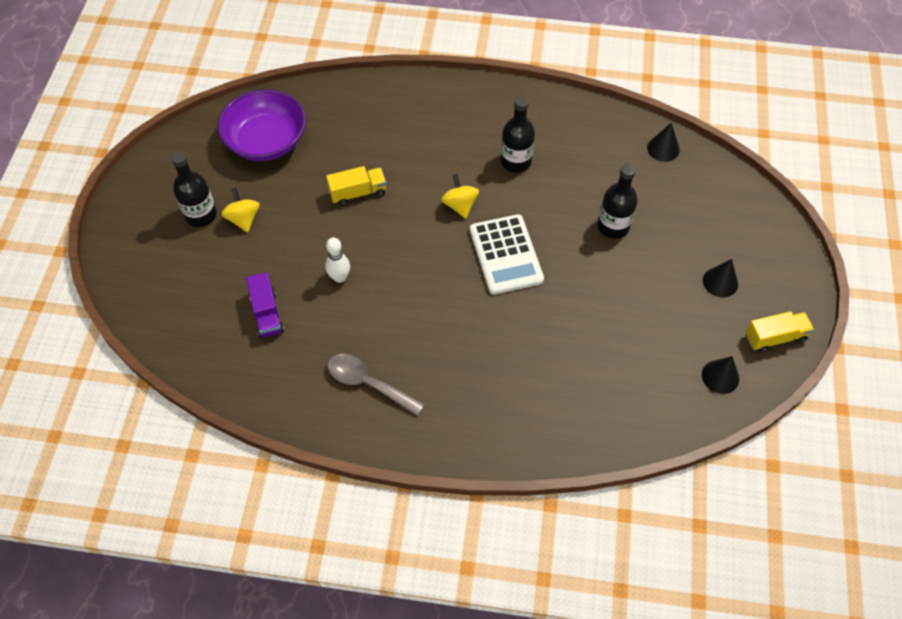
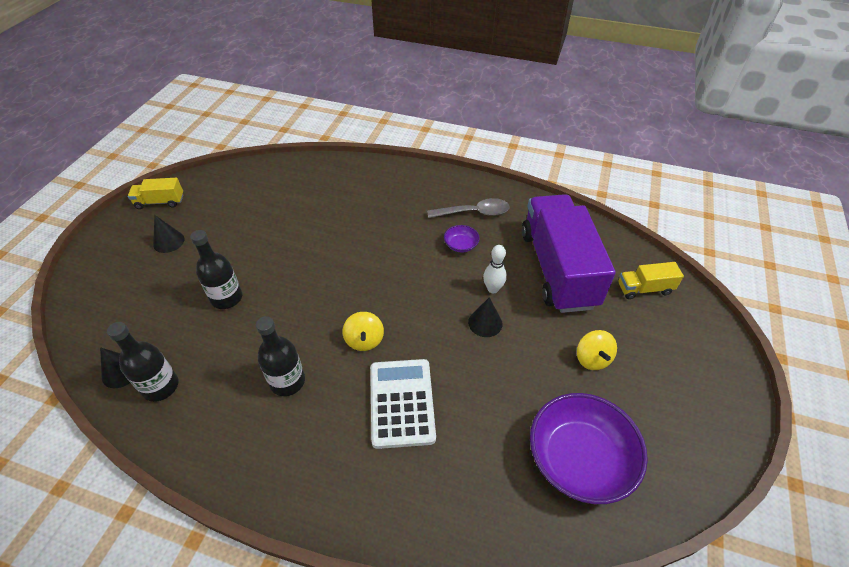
camera: 170 degrees left, 10 degrees down
(201, 215) = (640, 370): black bottle -> black bottle (160, 386)
(267, 314) = (557, 268): purple truck -> purple truck, size x2.34
(358, 193) = (469, 370): yellow truck -> yellow truck (644, 289)
(368, 383) = (474, 212): grey spoon -> grey spoon turned 45 degrees counterclockwise
(380, 329) = (461, 245): none -> purple bowl
(506, 255) = (337, 287): white calculator -> white calculator (402, 403)
(720, 376) = (218, 186): black cone -> black cone (485, 323)

